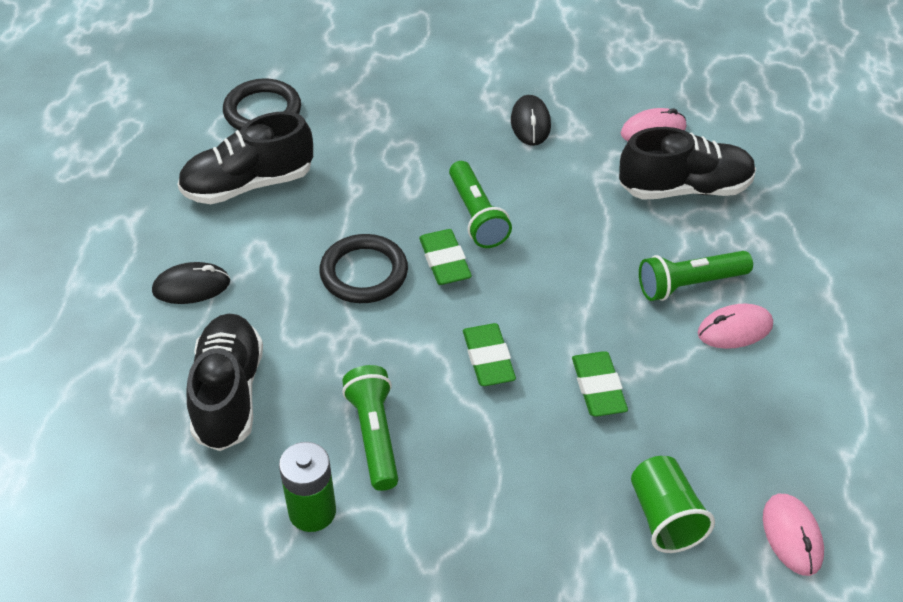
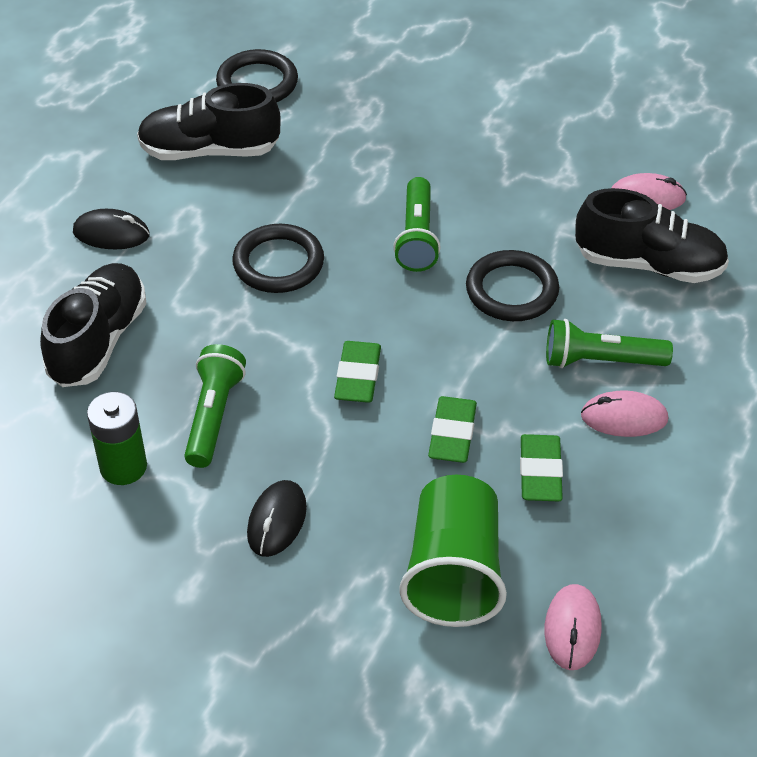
camera: 20 degrees right, 0 degrees up
(444, 261) = (362, 273): green eraser -> green eraser (540, 472)
(530, 123) = (520, 159): black mouse -> black mouse (277, 521)
(583, 242) = (512, 290): none -> black ring
(665, 517) = (454, 572): green cup -> green cup, size x1.51

